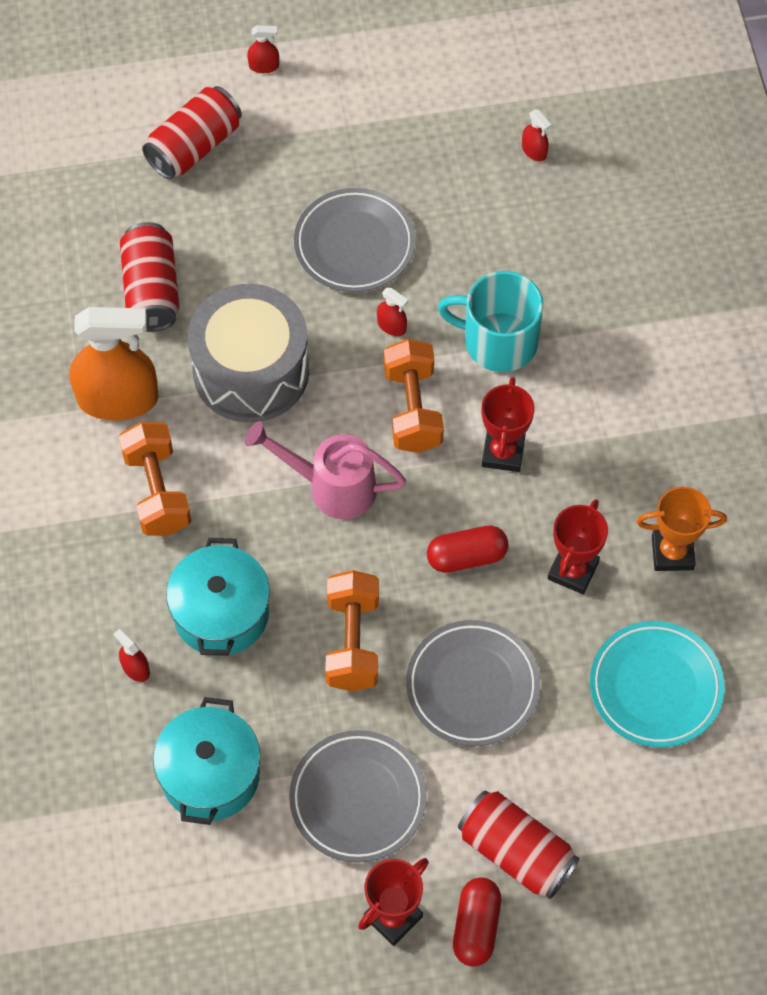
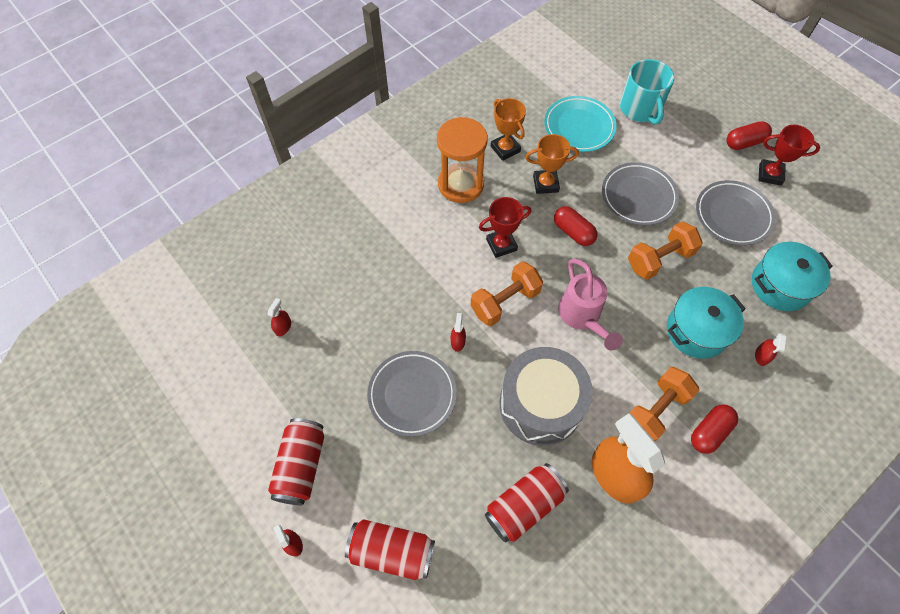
camera: 120 degrees left, 0 degrees up
(91, 534) = (709, 432): none -> red capsule
(498, 341) = (432, 280): turquoise mug -> turquoise mug (640, 109)
(516, 852) = (699, 143): red can -> red can (301, 465)
(573, 570) = (545, 184): red trophy -> orange trophy
(639, 456) = (461, 184): none -> orange hourglass

